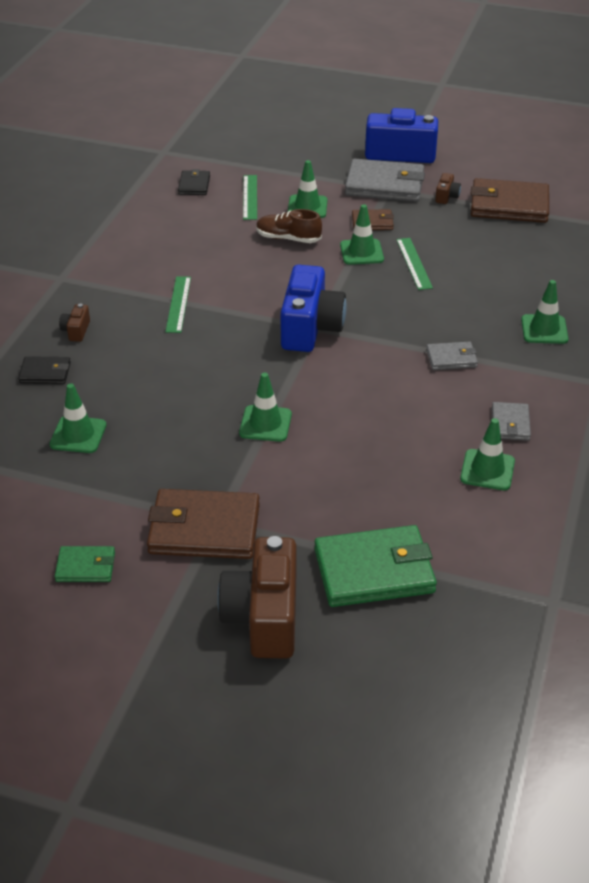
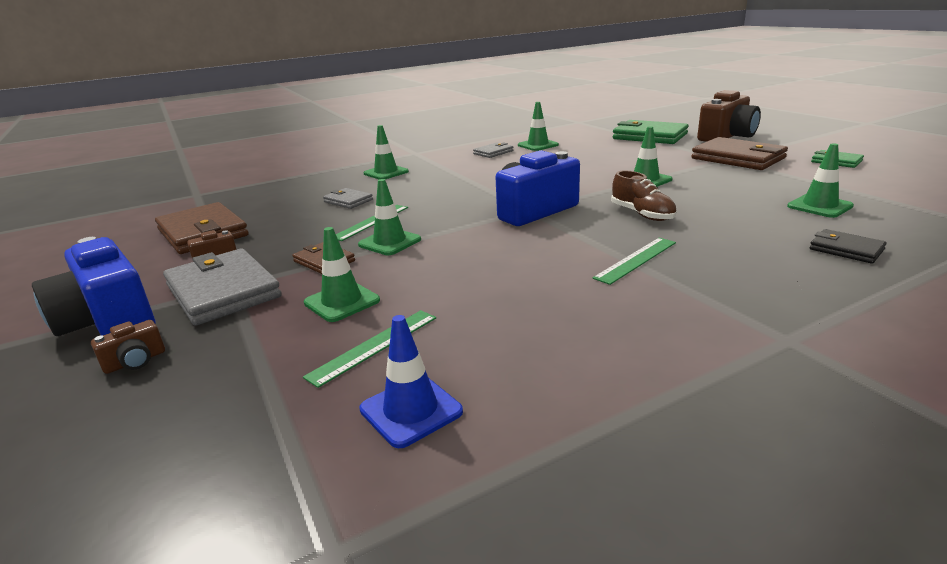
camera: 135 degrees left, 15 degrees down
(76, 331) = (788, 273): brown camera -> brown camera (135, 361)
(194, 185) = (411, 410): black wallet -> blue traffic cone
(288, 238) = (427, 277): brown shoe -> brown shoe (642, 214)
(451, 358) = (468, 176): grey wallet -> grey wallet (348, 201)

